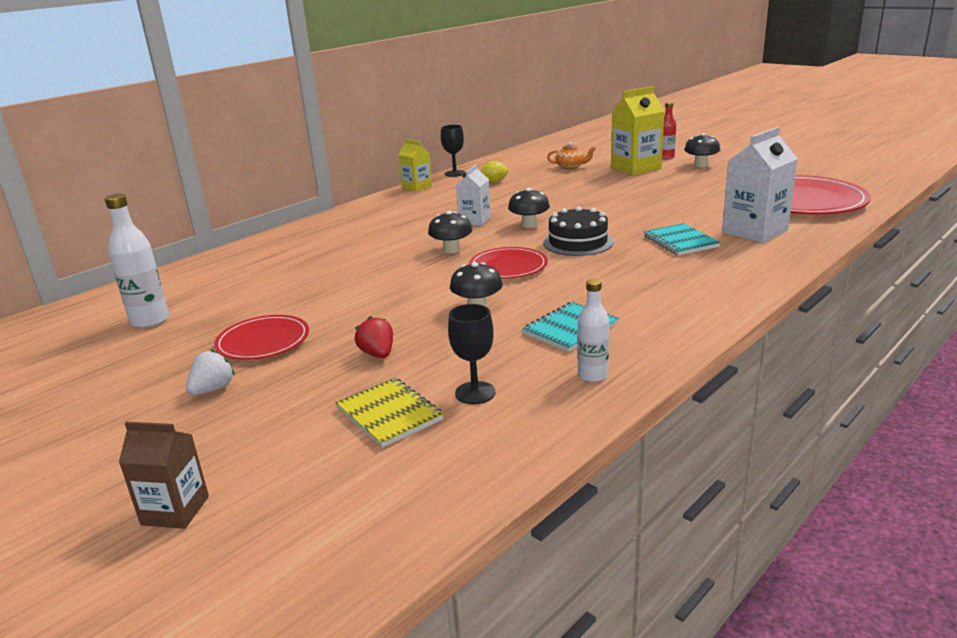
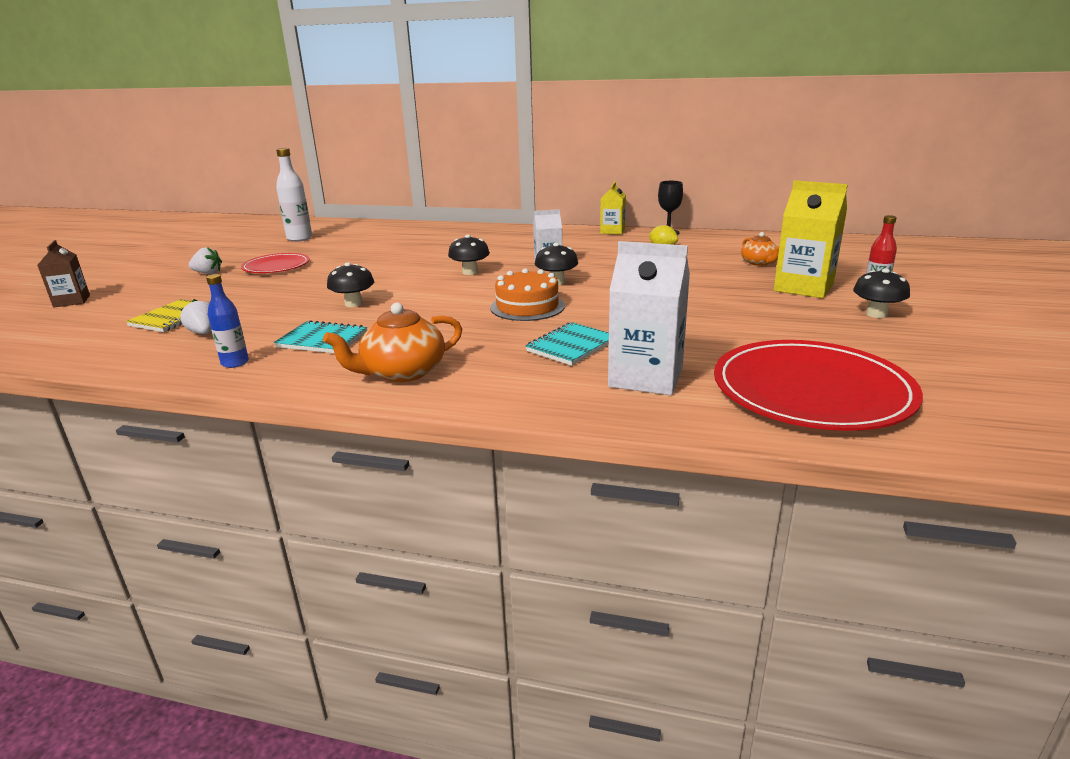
camera: 60 degrees right, 0 degrees up
(377, 354) = (262, 296): red strawberry -> none
(475, 393) = (204, 333): black goblet -> white strawberry
(508, 266) = (446, 295): red plate -> none
(578, 242) = (527, 307): black cake -> orange cake
(592, 375) = (235, 363): white bottle -> blue bottle
(684, 302) = (402, 372): none -> orange teapot

